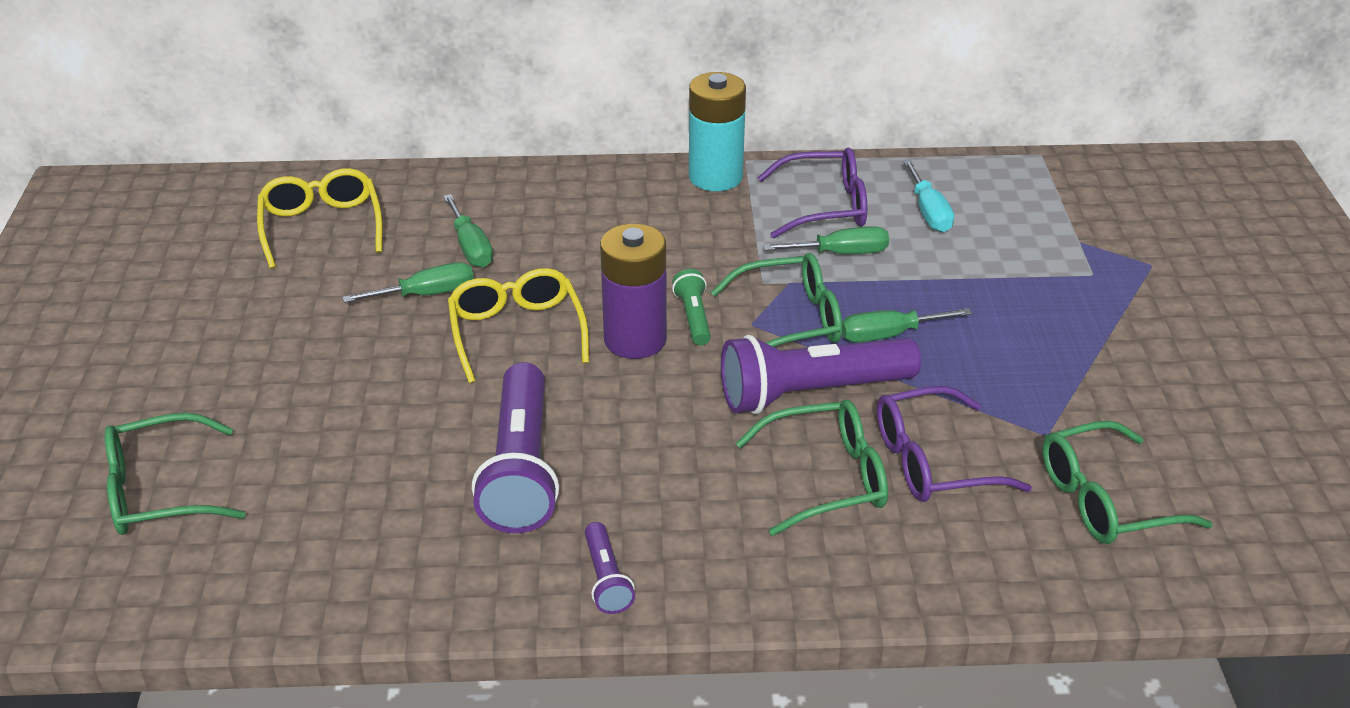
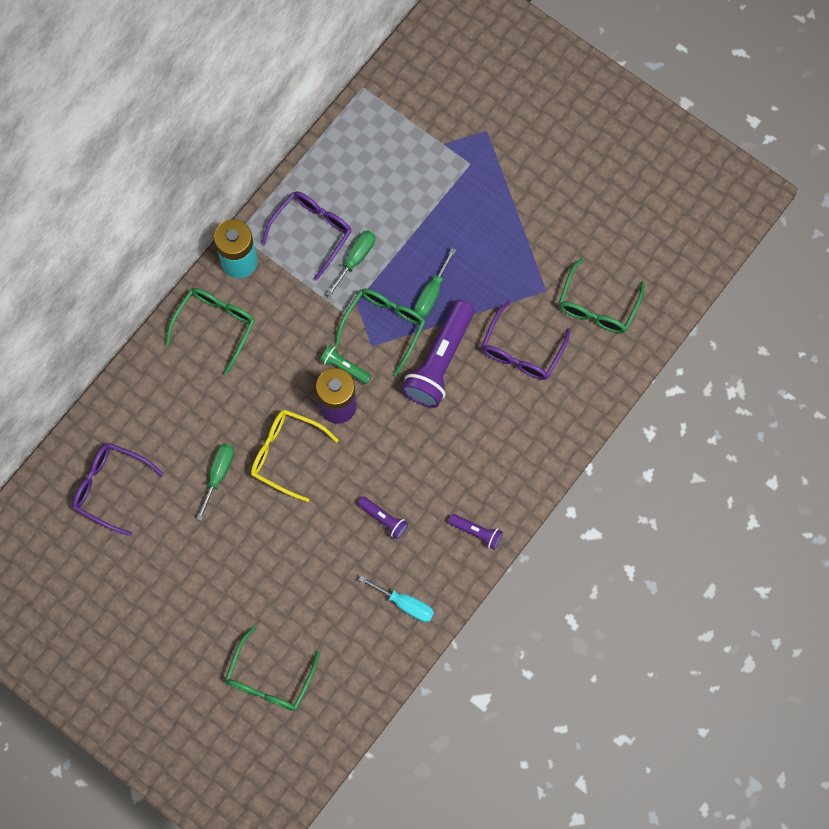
camera: 50 degrees left, 35 degrees up
(321, 226) = (110, 487): yellow glasses -> purple glasses
(471, 247) = (195, 427): green screwdriver -> none
(521, 469) = (384, 519): purple flashlight -> purple flashlight, size x0.48
(827, 478) = (495, 401): green glasses -> green glasses (215, 325)
(928, 212) = (360, 188): turquoise screwdriver -> turquoise screwdriver (405, 604)

